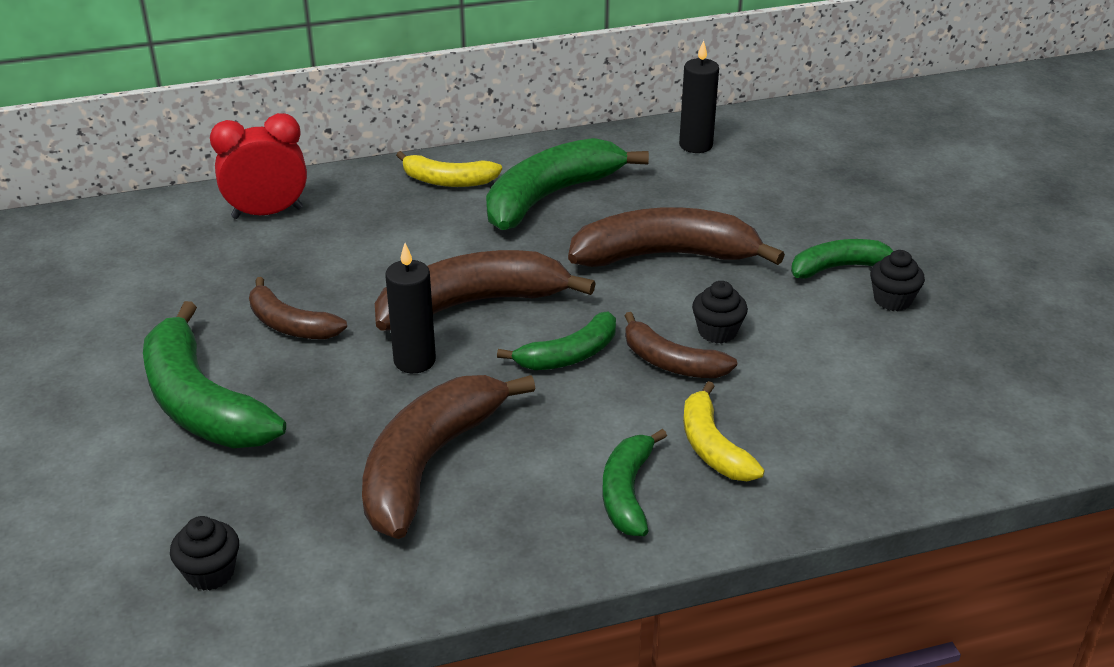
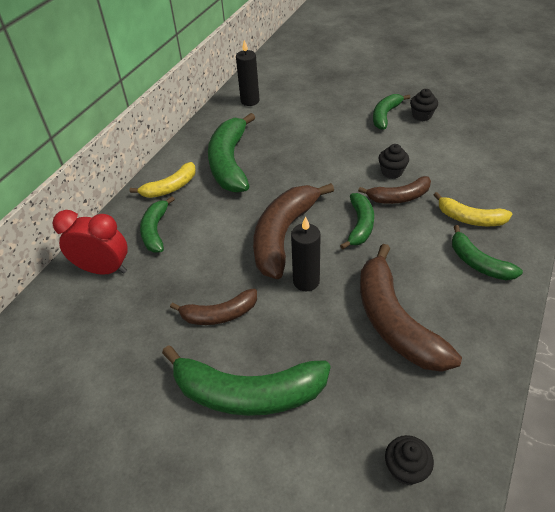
camera: 45 degrees left, 10 degrees up
(267, 213) = (104, 269): red clock -> red clock turned 75 degrees clockwise
(365, 211) = (155, 230): none -> green banana
(665, 256) = (320, 155): brown banana -> none

